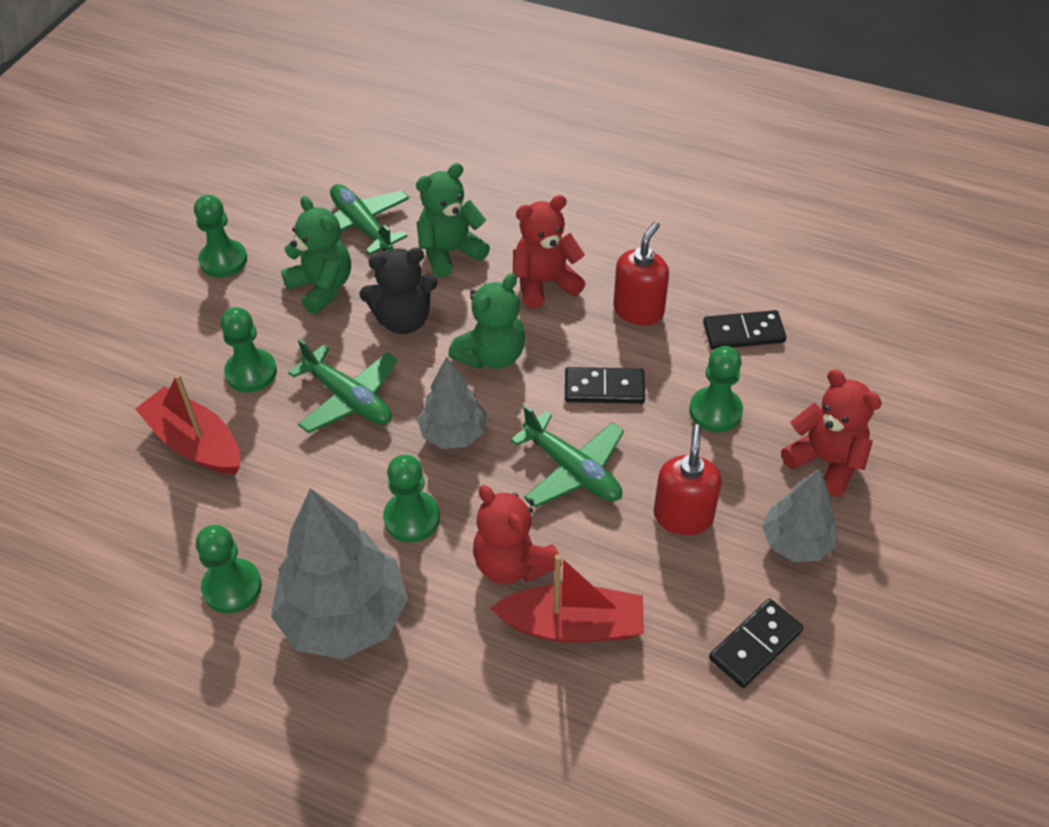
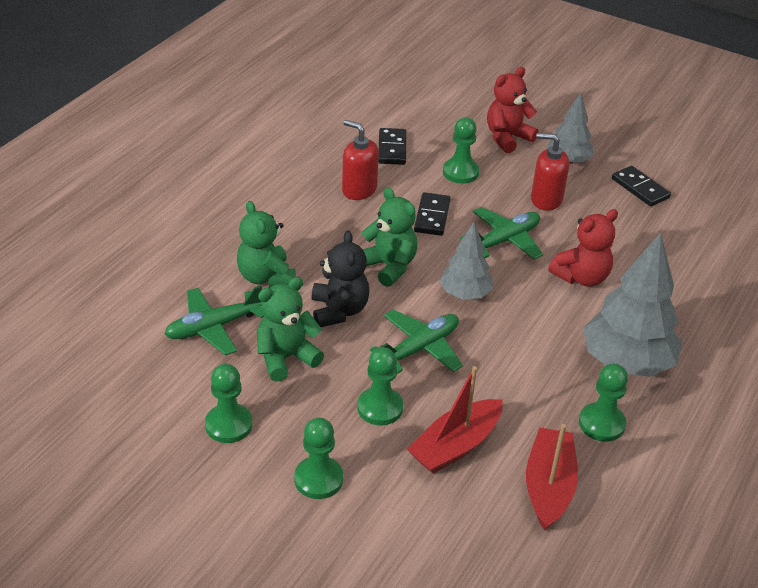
camera: 85 degrees left, 10 degrees down
(411, 518) = (541, 322): green pawn -> green pawn (318, 479)
(544, 283) = (318, 230): red teddy bear -> none
(572, 625) = (629, 257): red boat -> red boat (548, 486)

